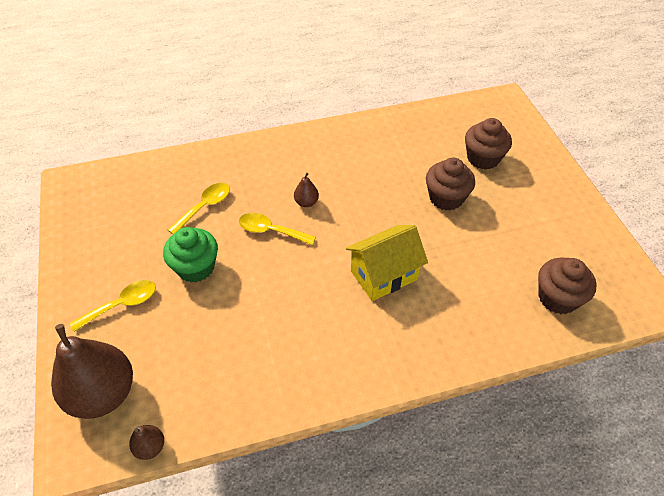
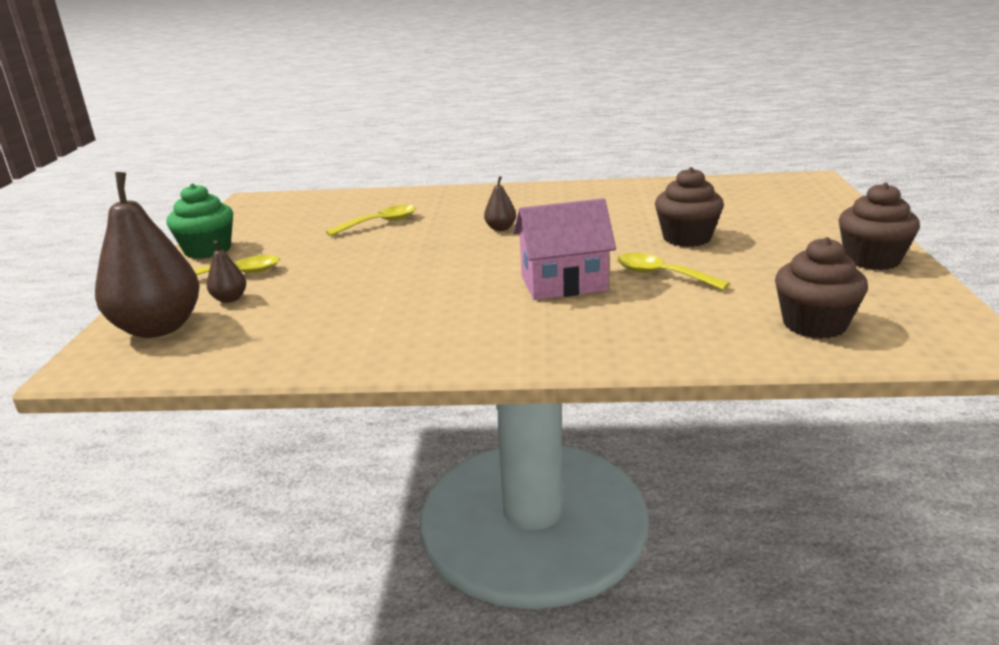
camera: 20 degrees right, 25 degrees down
(150, 447) = (173, 371): brown pear -> brown pear (230, 299)
(195, 267) = (336, 258): green cupcake -> green cupcake (208, 250)
(270, 231) = (443, 243): yellow spoon -> yellow spoon (661, 275)
(384, 275) = (563, 283): yellow house -> pink house
(483, 158) = (756, 215): brown cupcake -> brown cupcake (872, 259)

